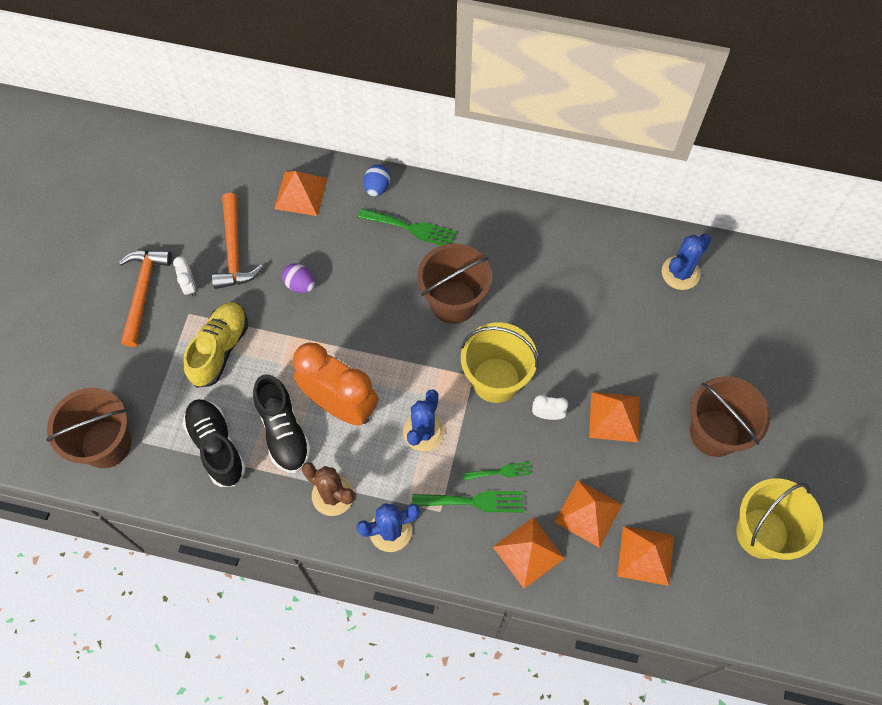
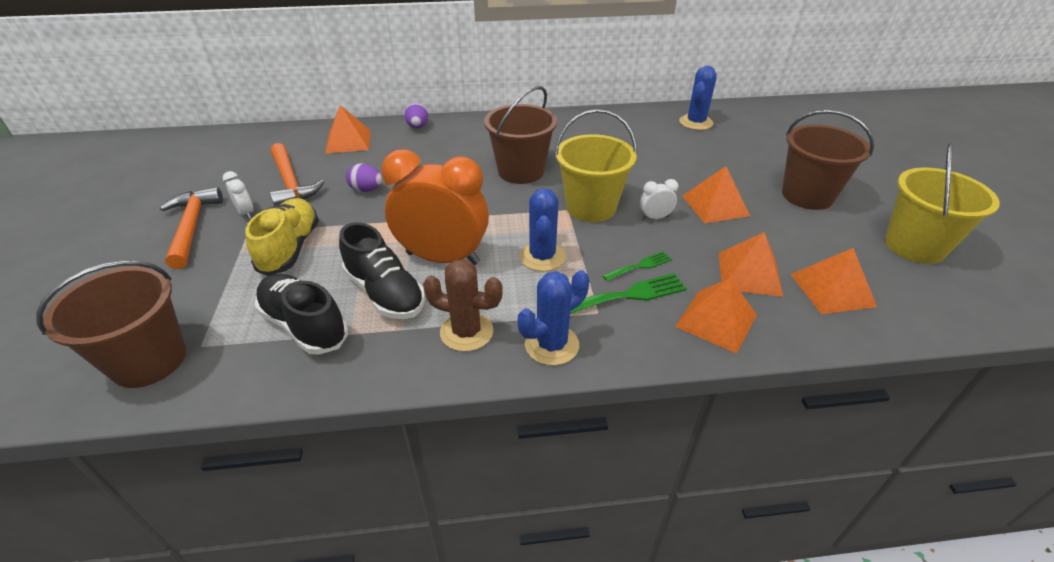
camera: 20 degrees left, 25 degrees down
(377, 187) = (418, 127): blue egg -> purple egg
(411, 228) = (459, 141): green fork -> none

